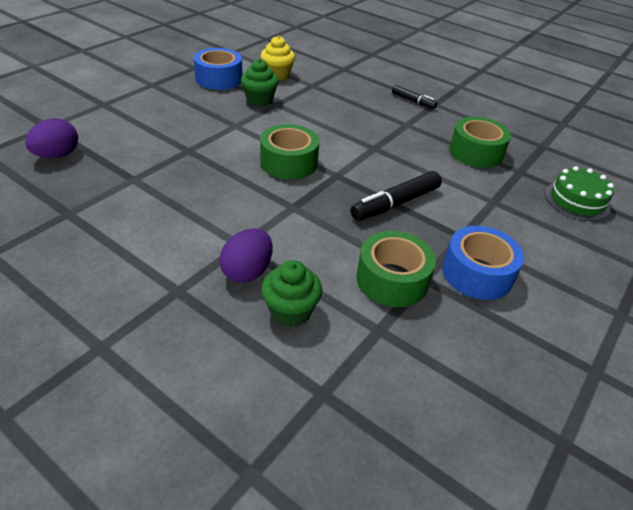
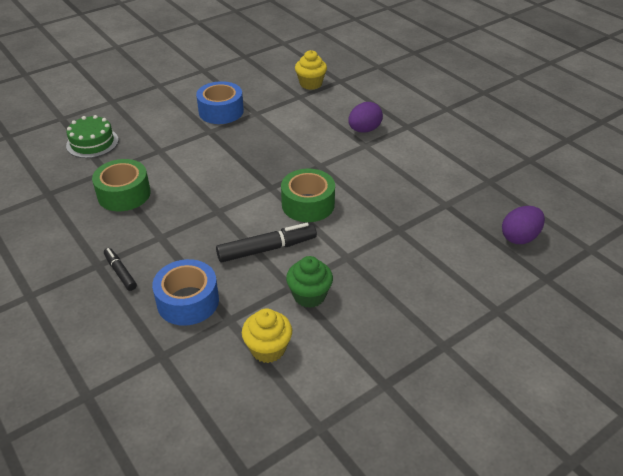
camera: 160 degrees left, 0 degrees up
(219, 79) = (353, 348): blue tape -> blue tape (188, 301)
(290, 311) = (344, 109): green cupcake -> none
(376, 370) = (310, 84): none -> yellow cupcake
(392, 280) = (277, 115): green tape -> none
(395, 203) = (239, 158): black marker -> black marker (267, 249)

